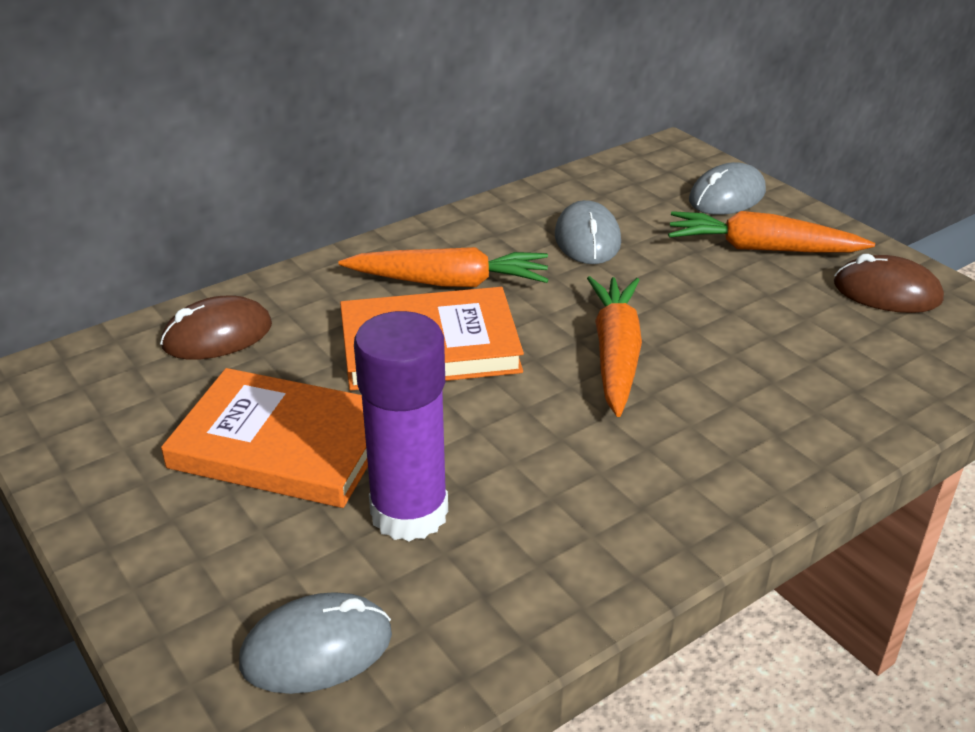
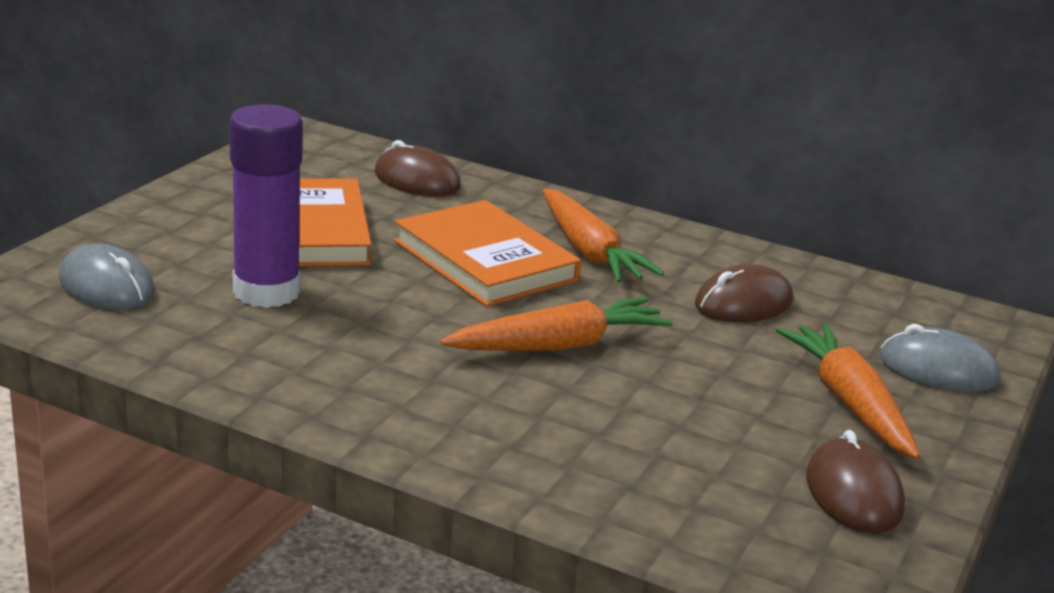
camera: 60 degrees right, 10 degrees down
(587, 239) = (743, 303): grey mouse -> brown mouse

